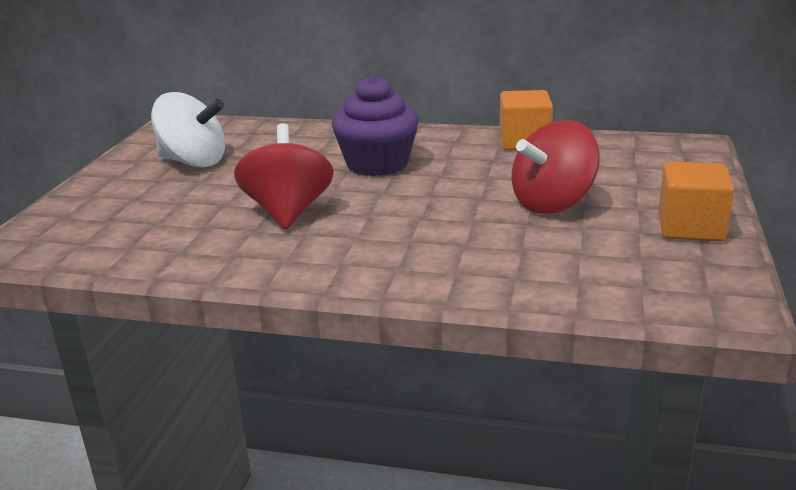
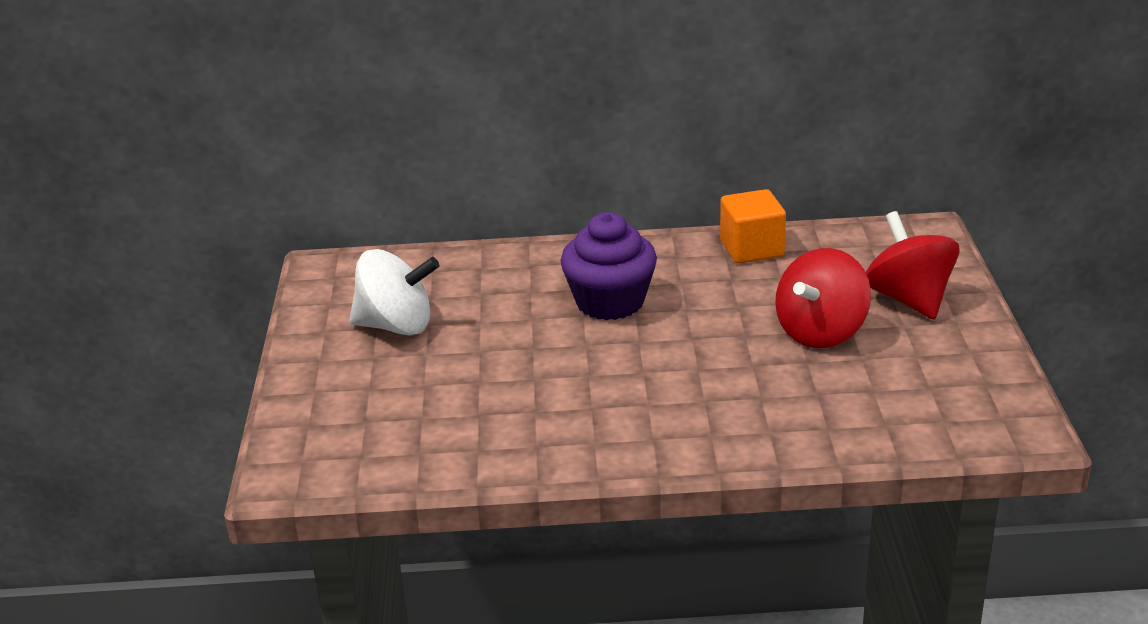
camera: 15 degrees left, 5 degrees up
(288, 212) = (556, 382): red spinning top -> red spinning top (909, 299)
(690, 228) = (962, 345): orange cube -> none

